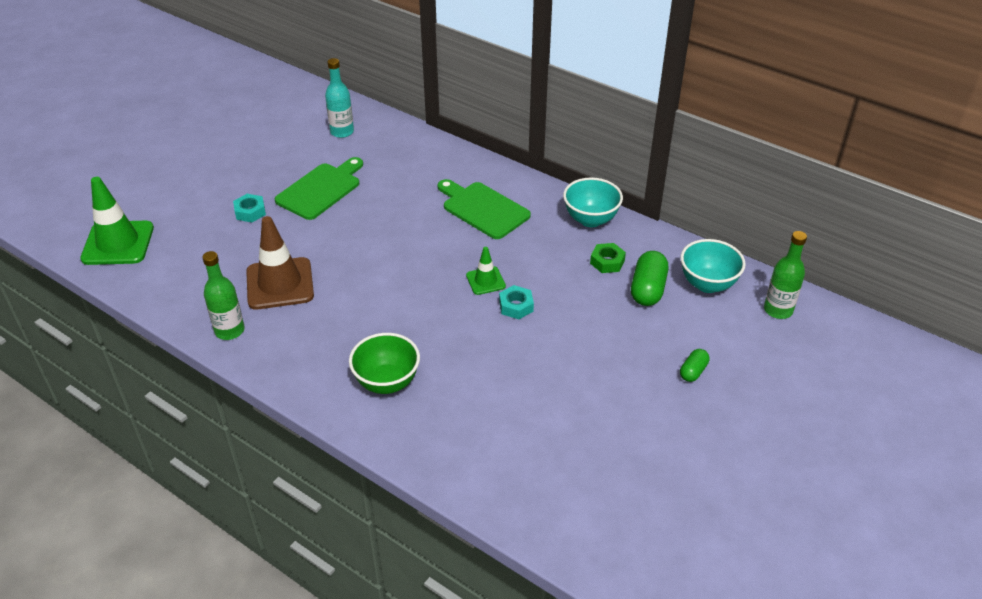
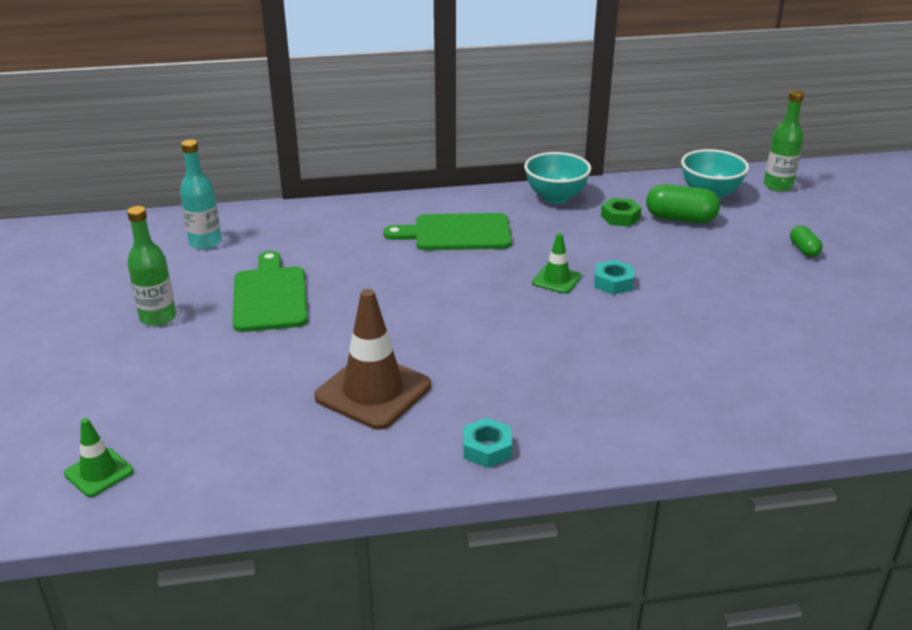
camera: 45 degrees left, 10 degrees down
(118, 243) = (99, 472): green traffic cone -> green traffic cone, size x0.52
(229, 331) = (395, 462): green bottle -> green bottle (158, 317)
(250, 212) = (223, 353): turquoise nut -> turquoise nut (487, 449)
(387, 382) = (621, 399): green bowl -> none
(648, 289) = (680, 219): green capsule -> green capsule turned 45 degrees counterclockwise

